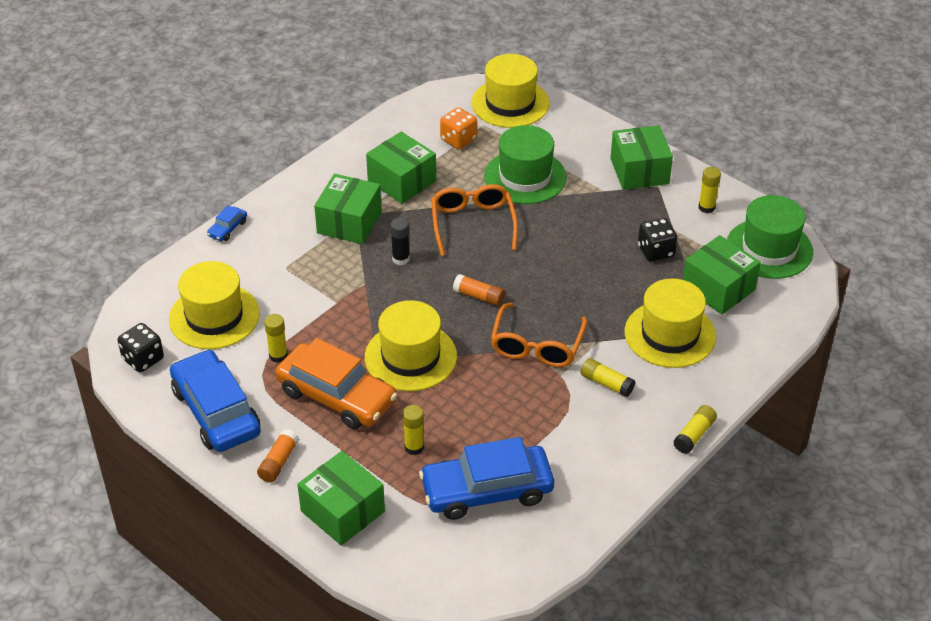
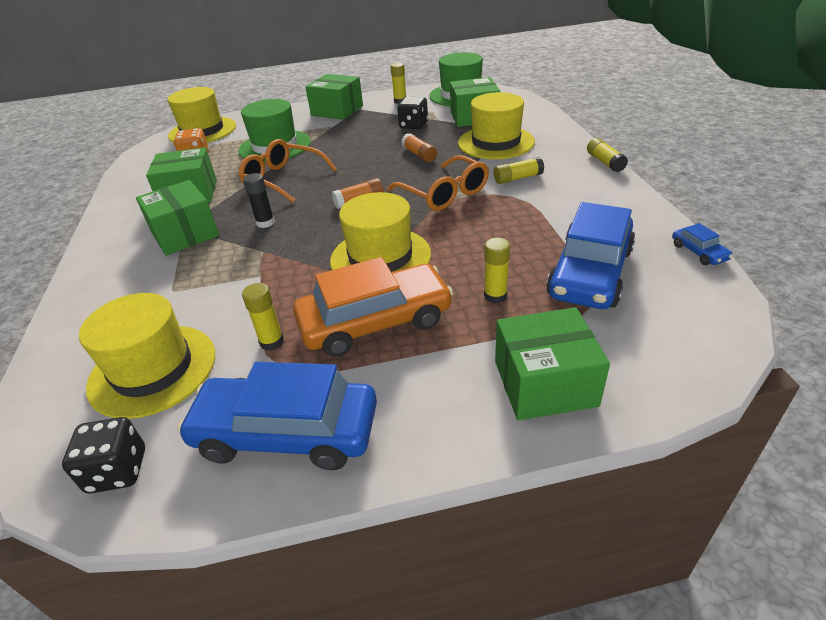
camera: 50 degrees left, 5 degrees down
(227, 228) = (65, 309): blue car -> blue car (699, 252)
(278, 462) = (422, 408): orange glue stick -> orange glue stick (419, 155)

